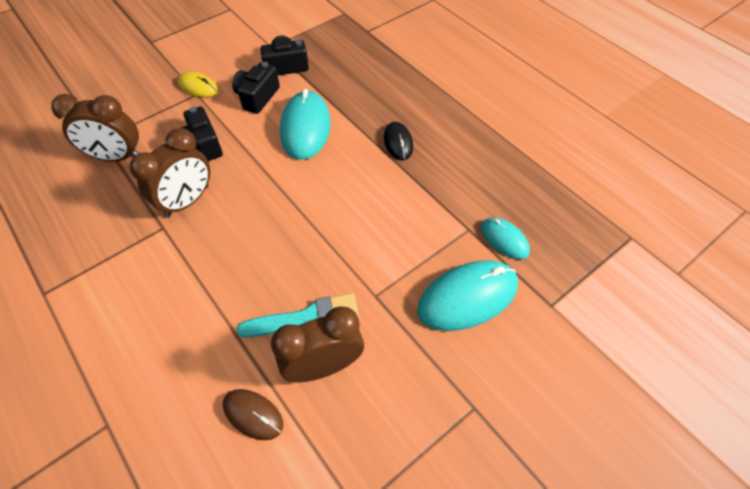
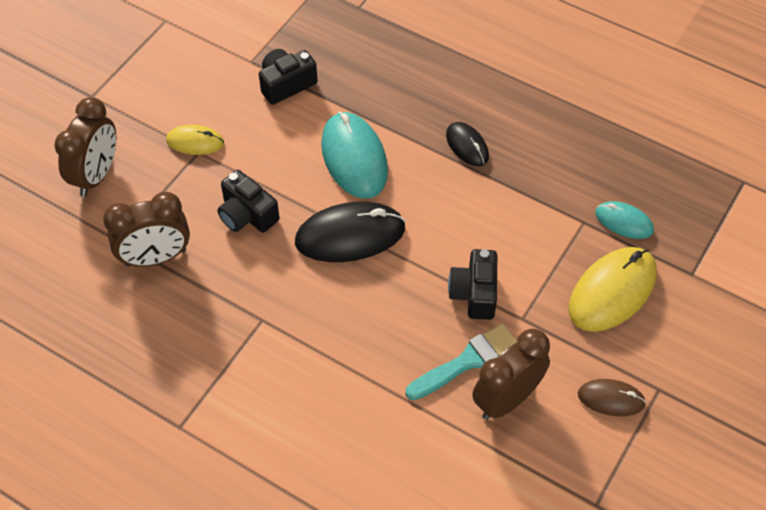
camera: 20 degrees left, 0 degrees up
(187, 201) = (271, 283): brown clock -> brown clock (96, 175)
(253, 414) = (464, 463): brown mouse -> brown mouse (611, 399)
(257, 97) = (275, 135): black camera -> black camera (474, 293)
(269, 183) = (350, 235): none -> black mouse
(467, 297) = (612, 291): turquoise mouse -> yellow mouse

